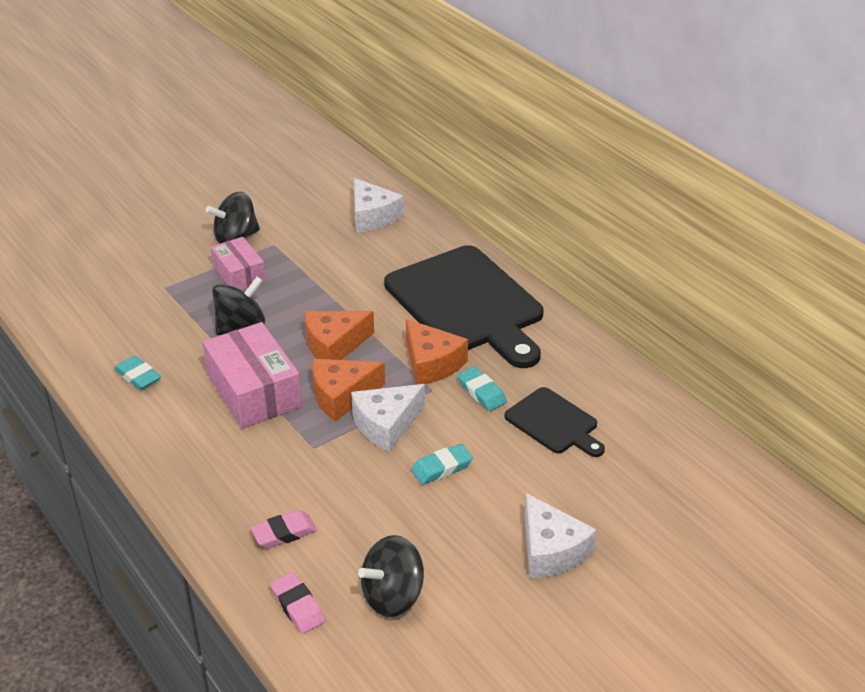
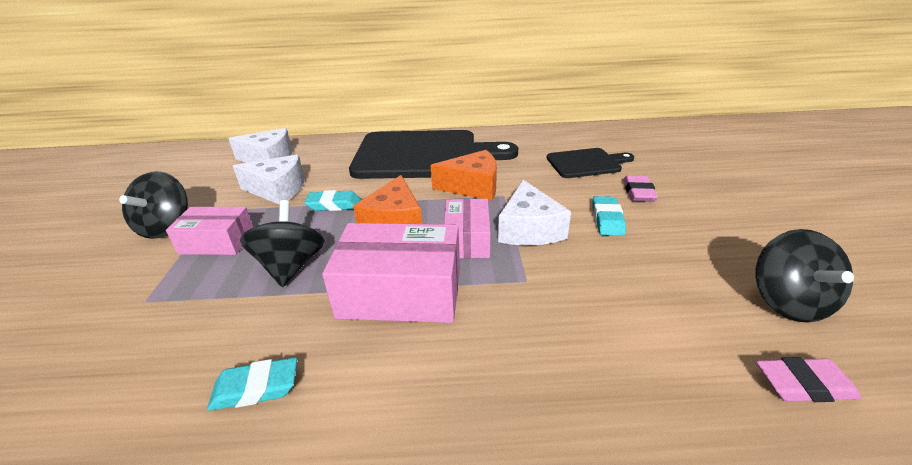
camera: 55 degrees left, 5 degrees down
(284, 533) = (659, 350): pink eraser -> pink eraser (638, 192)
(342, 396) = (467, 240): orange cheese -> pink box
(481, 392) = (528, 178): turquoise eraser -> turquoise eraser (334, 205)
(551, 550) = (735, 203): white cheese -> white cheese (278, 189)

